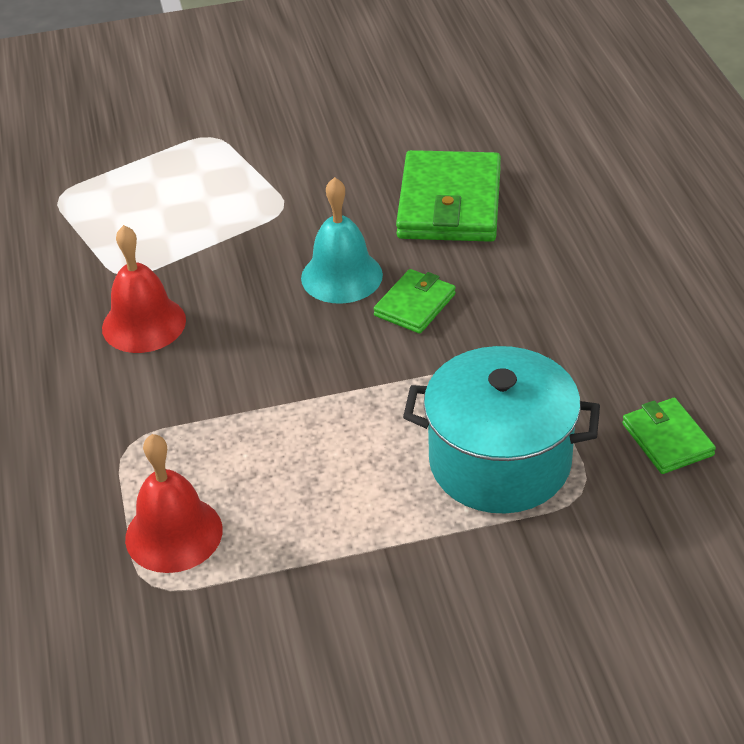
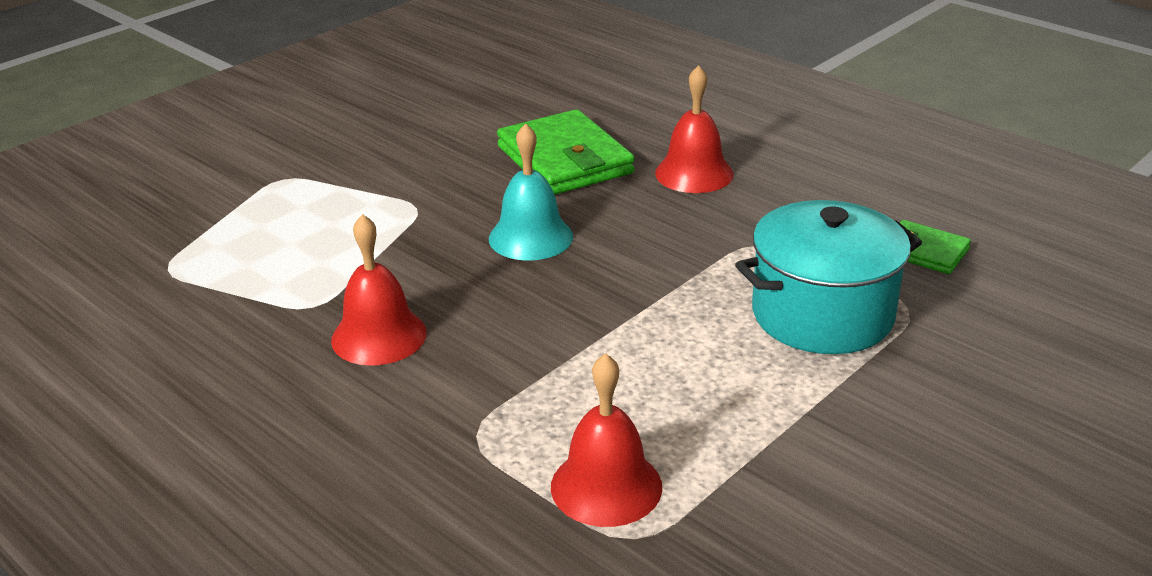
camera: 35 degrees left, 10 degrees down
(415, 305) = (620, 235): green wallet -> none
(548, 263) = (694, 173): none -> red bell

